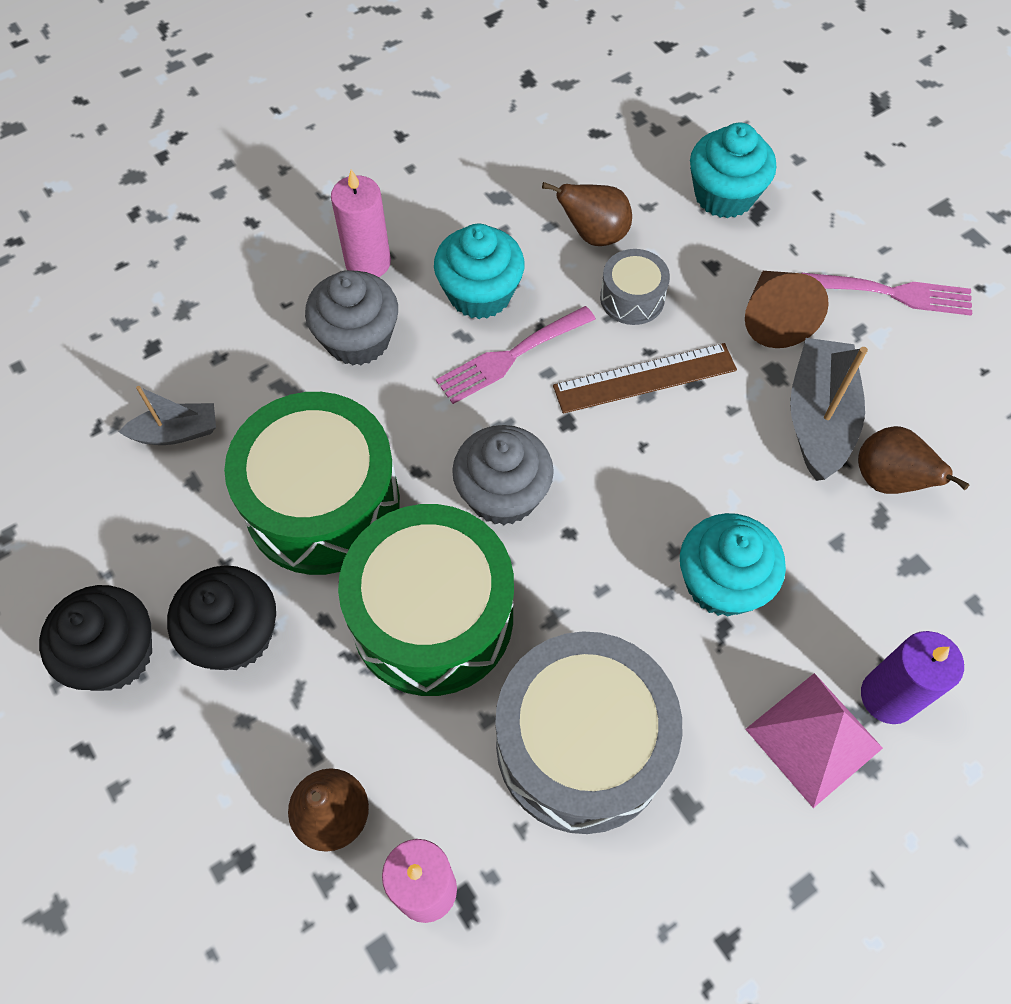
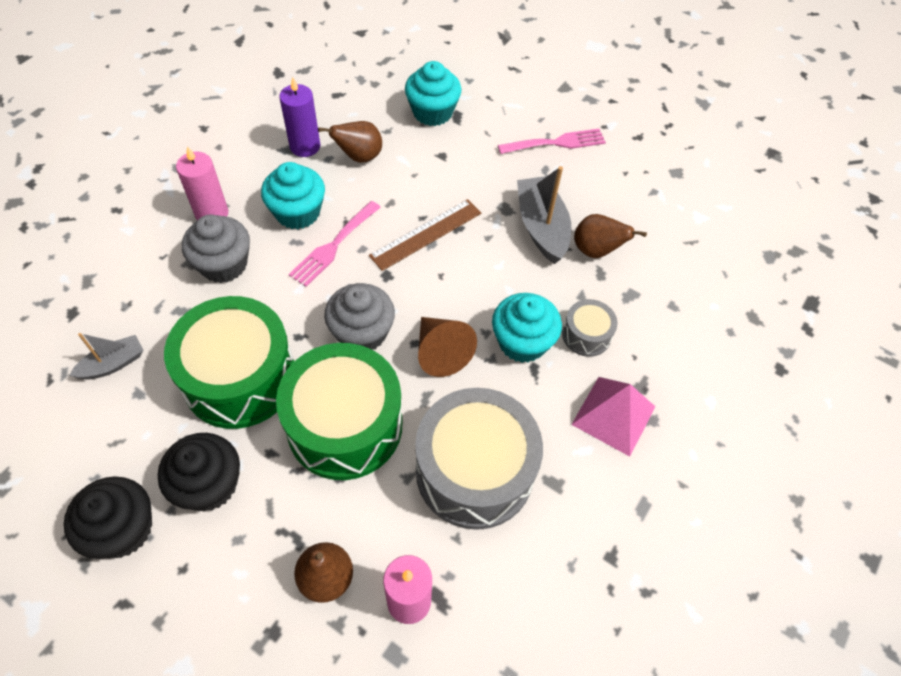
camera: 25 degrees left, 5 degrees down
(632, 298) = (399, 188): grey drum -> grey drum (586, 335)
(773, 318) = (491, 176): brown cone -> brown cone (440, 352)
(888, 696) = (646, 375): purple candle -> purple candle (305, 146)

